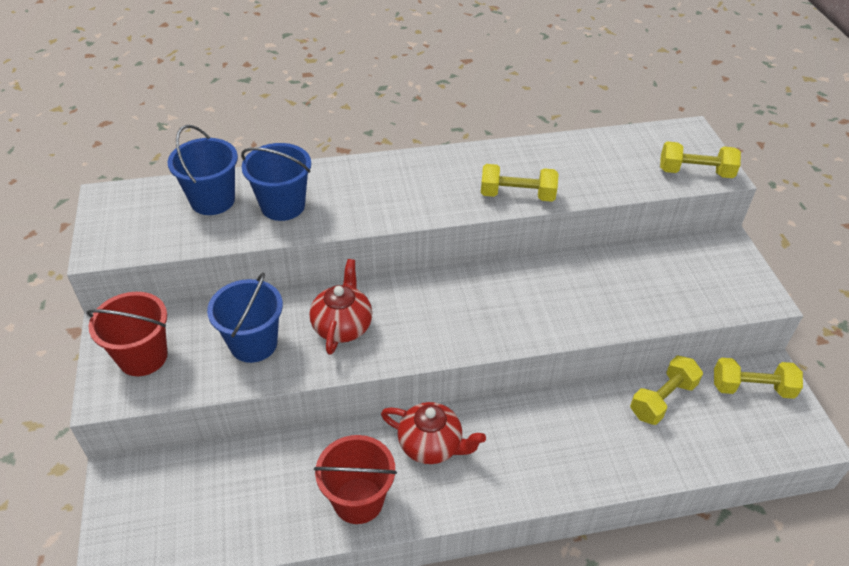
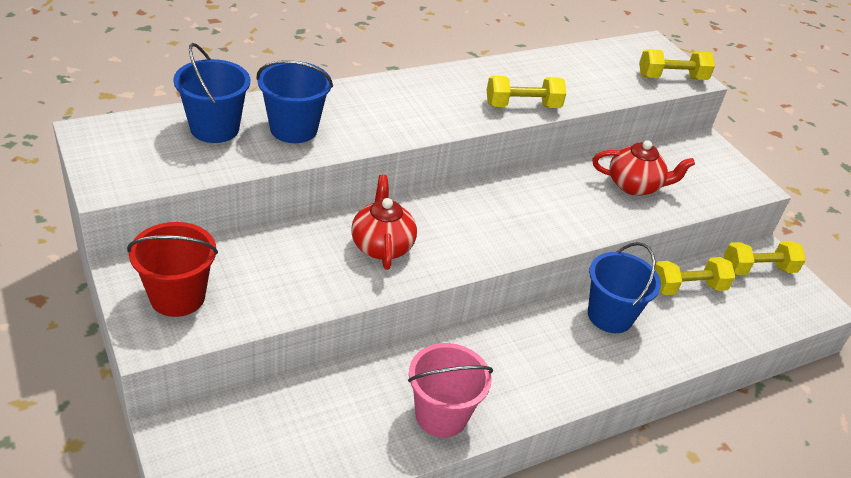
camera: 20 degrees left, 5 degrees down
(253, 344) = (295, 271): blue bucket -> blue bucket (610, 316)
(358, 500) = (441, 415): red bucket -> pink bucket
(431, 445) = (493, 354): red teapot -> red teapot (634, 186)
(662, 399) = (687, 288): yellow dumbbell -> yellow dumbbell turned 45 degrees clockwise

